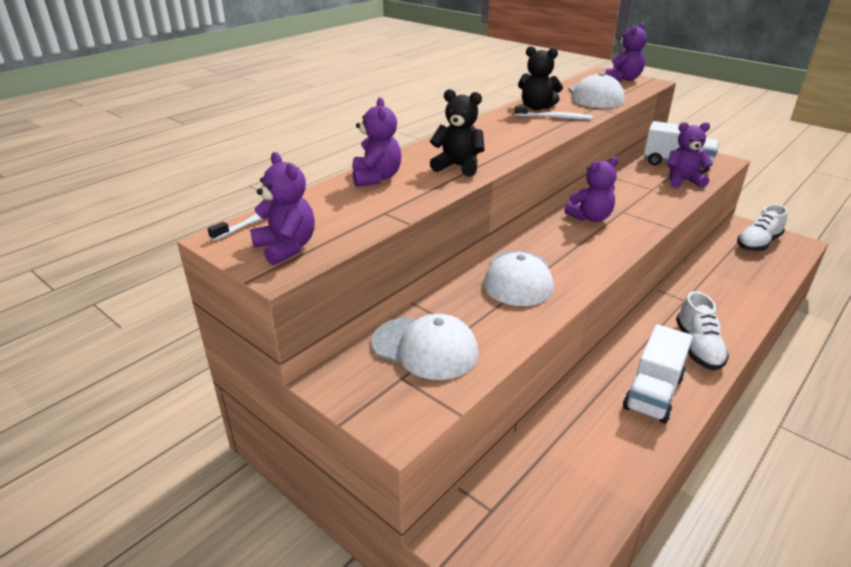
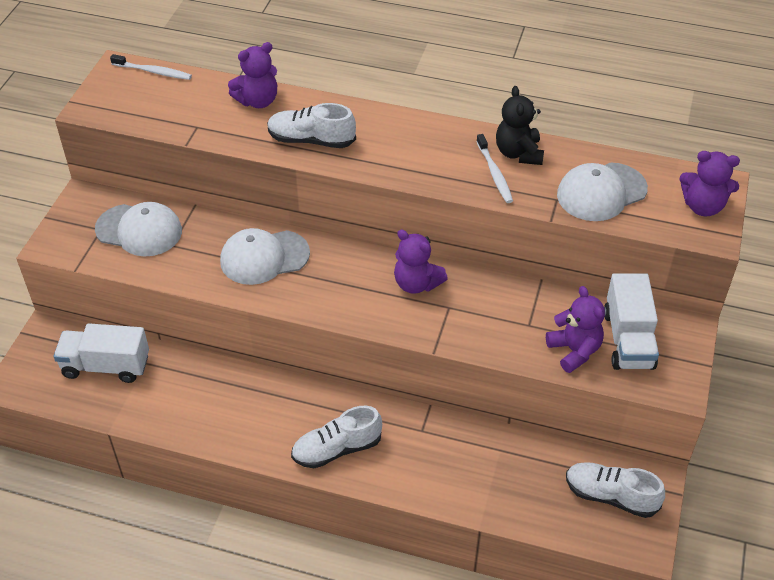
camera: 65 degrees right, 15 degrees up
(286, 248) = (119, 100): purple teddy bear -> none
(425, 348) = (139, 230): white cap -> white cap turned 75 degrees counterclockwise
(458, 166) = (311, 140): black teddy bear -> white shoe
(653, 393) = (248, 421): white truck -> white truck (106, 366)

